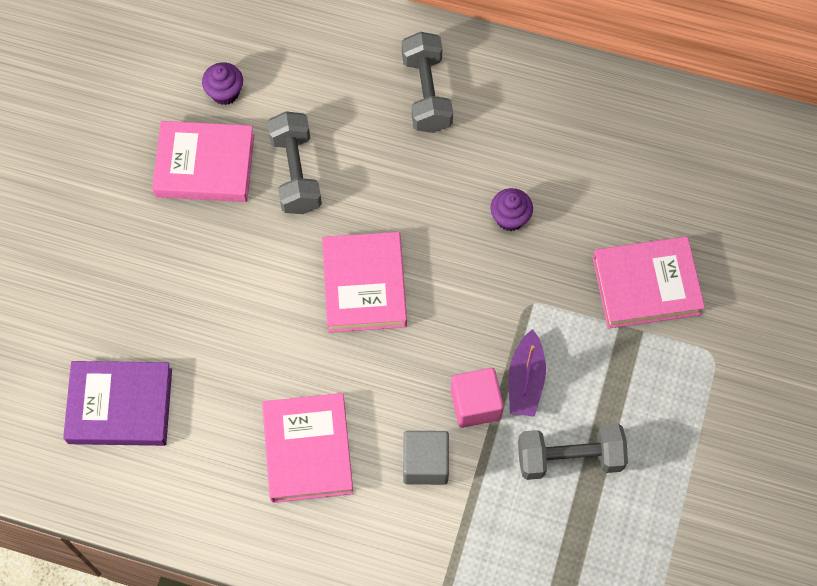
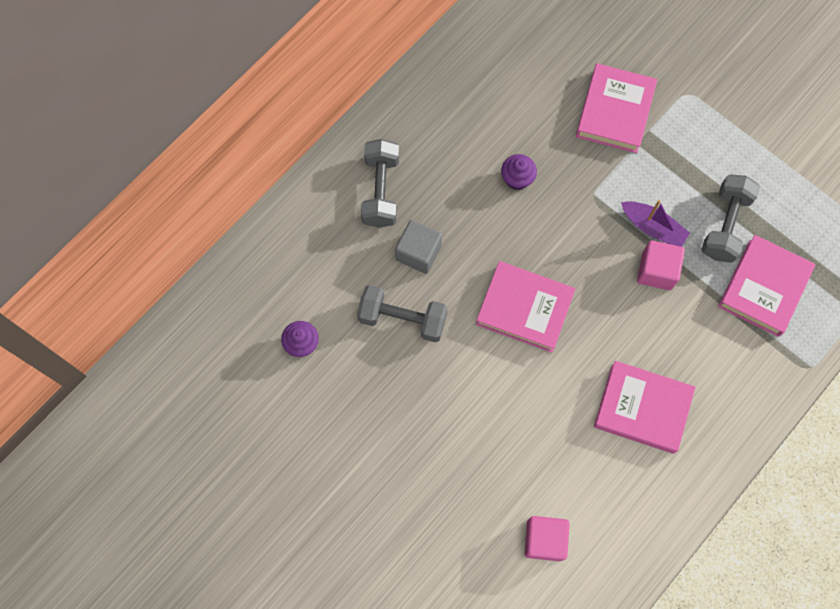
camera: 65 degrees left, 5 degrees up
(120, 406) = (544, 540): purple book -> pink cube
(205, 165) = (361, 387): pink book -> pink book (764, 288)
(425, 463) = (688, 327): grey cube -> grey cube (418, 253)
(426, 93) = (381, 190): grey dumbbell -> grey dumbbell turned 75 degrees clockwise

